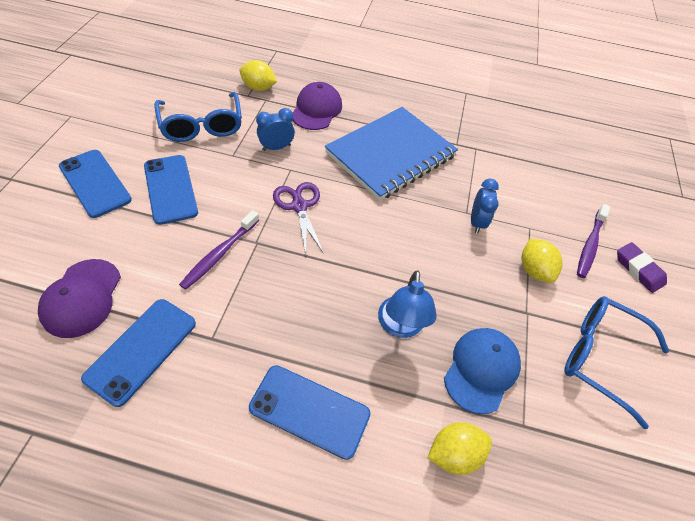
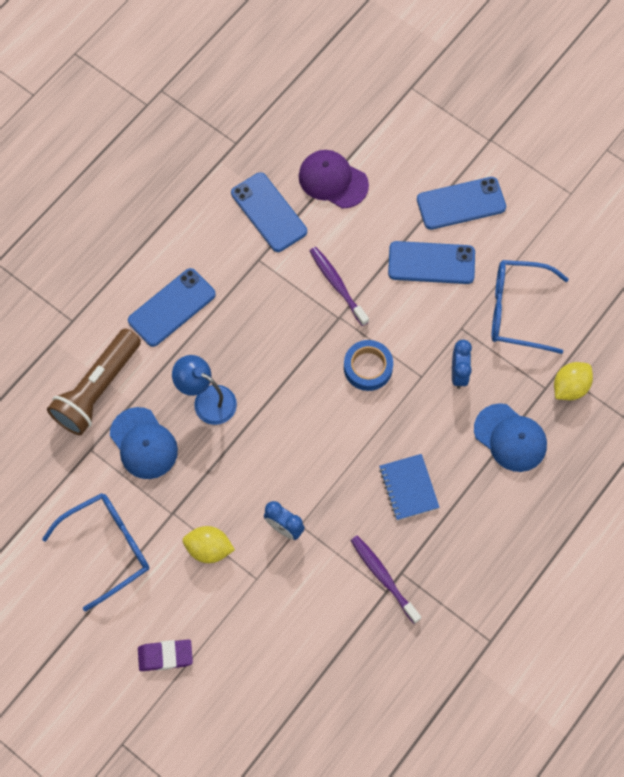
camera: 120 degrees right, 15 degrees up
(299, 206) = (368, 367): purple scissors -> blue tape
(316, 109) = (510, 438): purple cap -> blue cap
(390, 155) = (408, 488): blue notebook -> blue notebook, size x0.47
(454, 453) = (97, 389): yellow lemon -> brown flashlight
(590, 245) = (212, 627): purple toothbrush -> purple toothbrush (383, 577)

